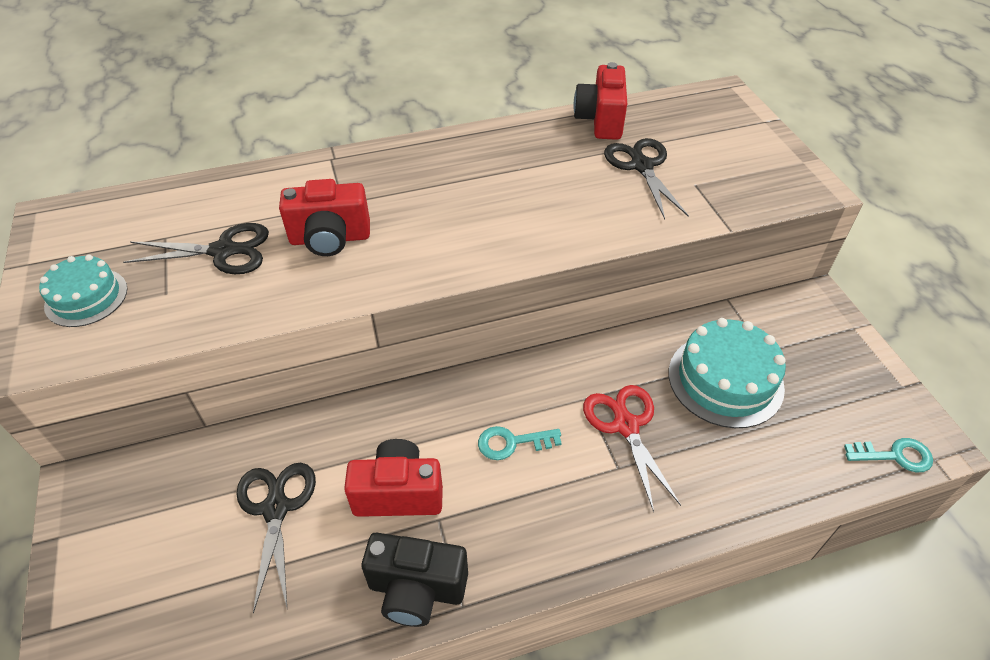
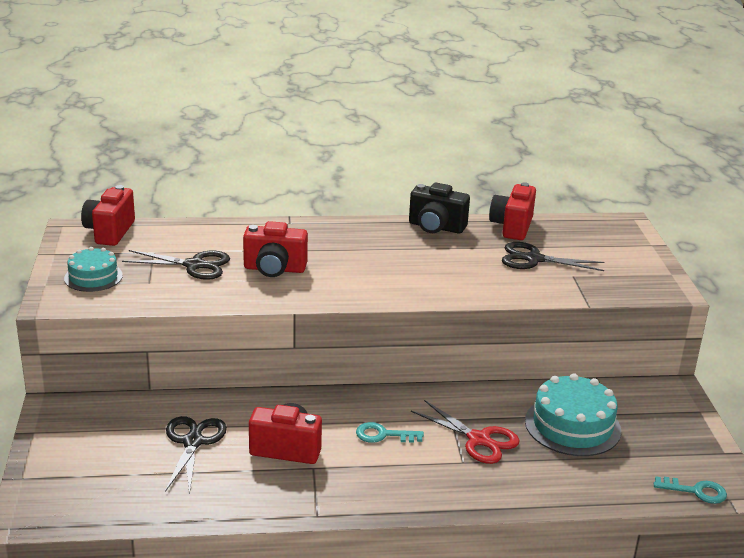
camera: 10 degrees right, 20 degrees down
(101, 212) = (110, 232): none -> red camera
(417, 589) = (286, 501): black camera -> black camera (436, 227)
(626, 426) = (478, 439): red scissors -> red scissors turned 135 degrees clockwise
(642, 166) = (534, 259): black scissors -> black scissors turned 75 degrees counterclockwise

